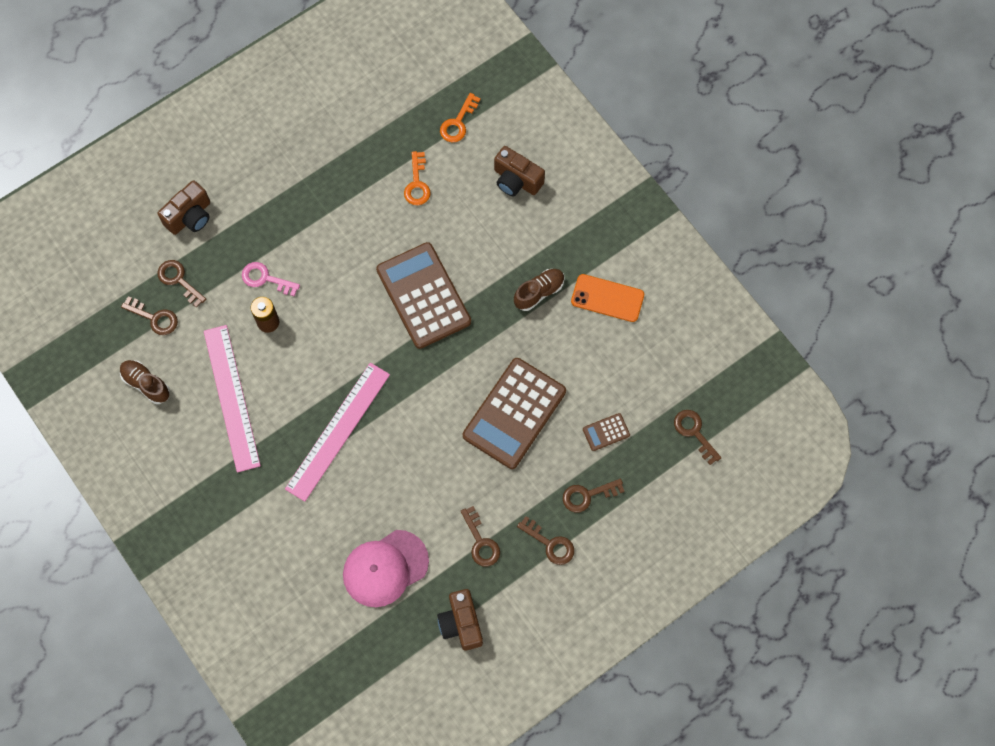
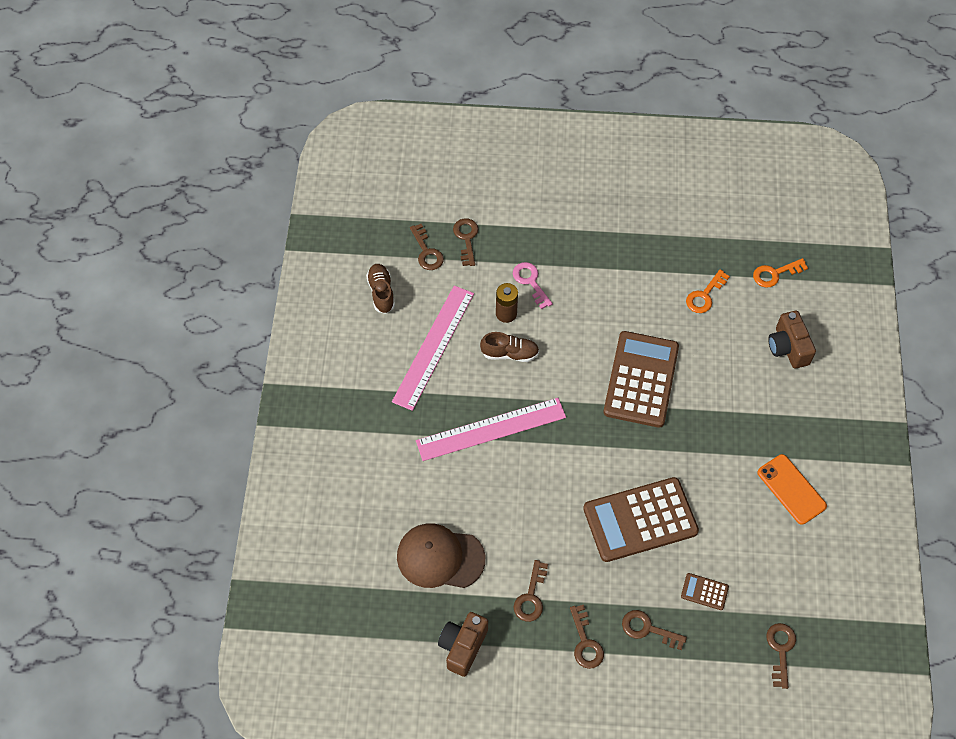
camera: 40 degrees right, 10 degrees down
(190, 216) = (512, 201): brown camera -> none
(385, 568) = (440, 557): pink cap -> brown cap
(539, 292) = (737, 443): brown shoe -> brown shoe (509, 353)

